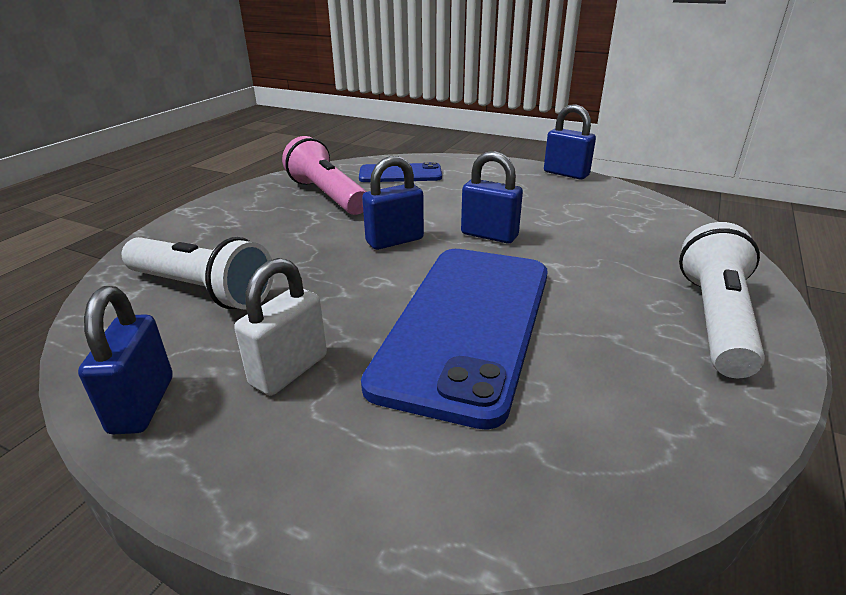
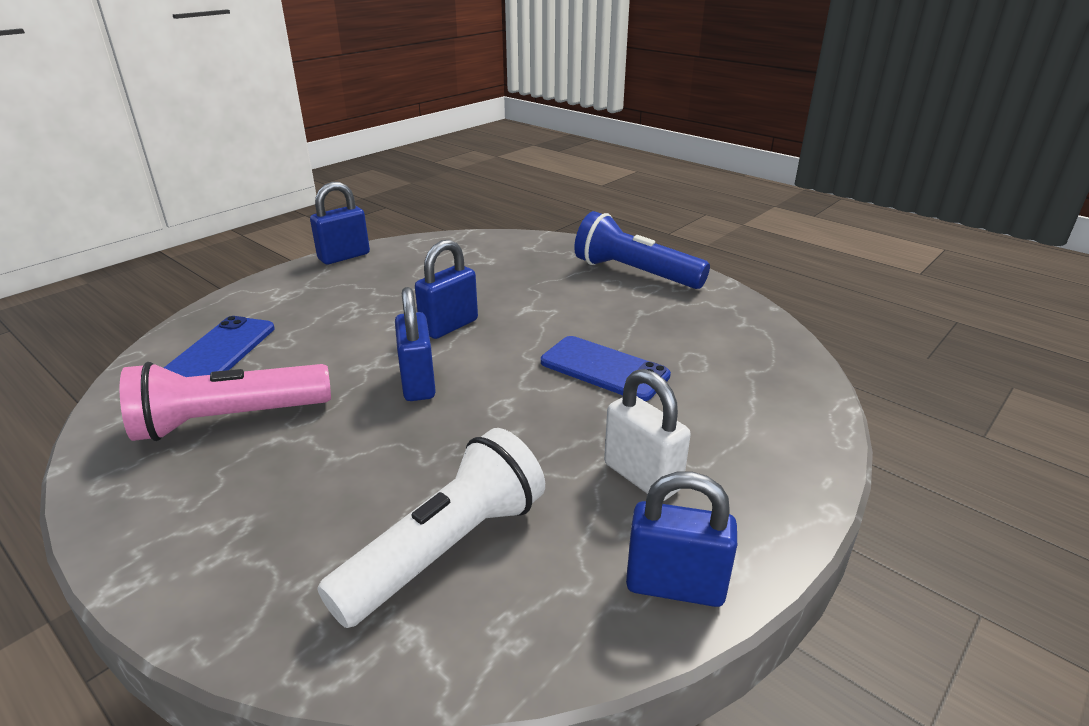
camera: 75 degrees left, 0 degrees up
(466, 325) = (604, 369): blue phone -> blue phone, size x0.52
(715, 319) = (635, 273): white flashlight -> blue flashlight

